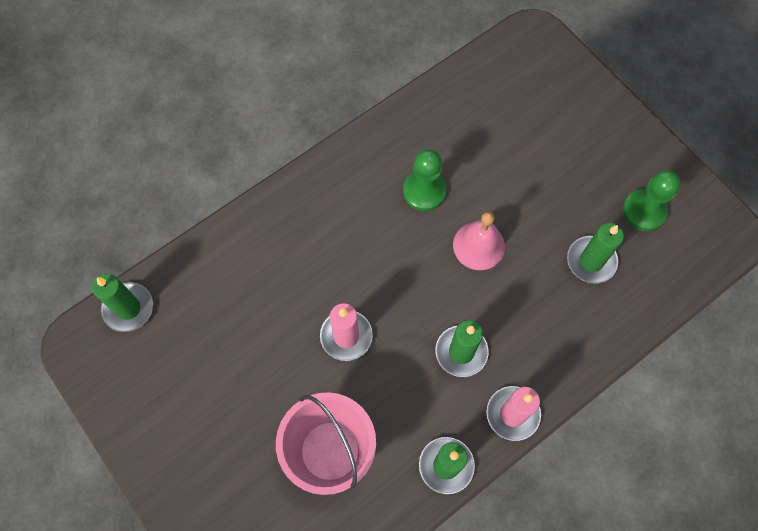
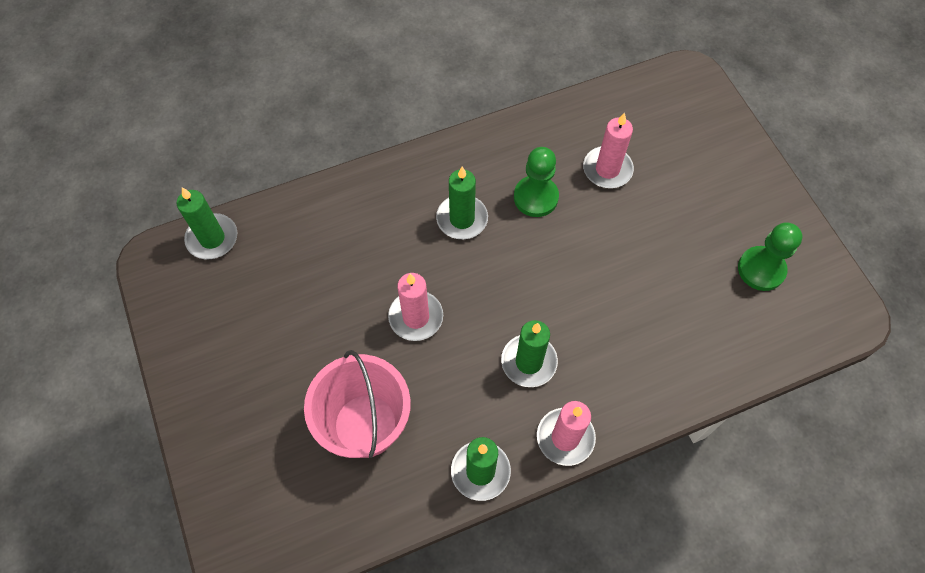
camera: 15 degrees right, 5 degrees down
(478, 245) = (576, 262): pink bell -> none
(482, 147) = (607, 169): none -> pink candle
(591, 261) = (691, 305): green candle -> green candle (462, 219)

